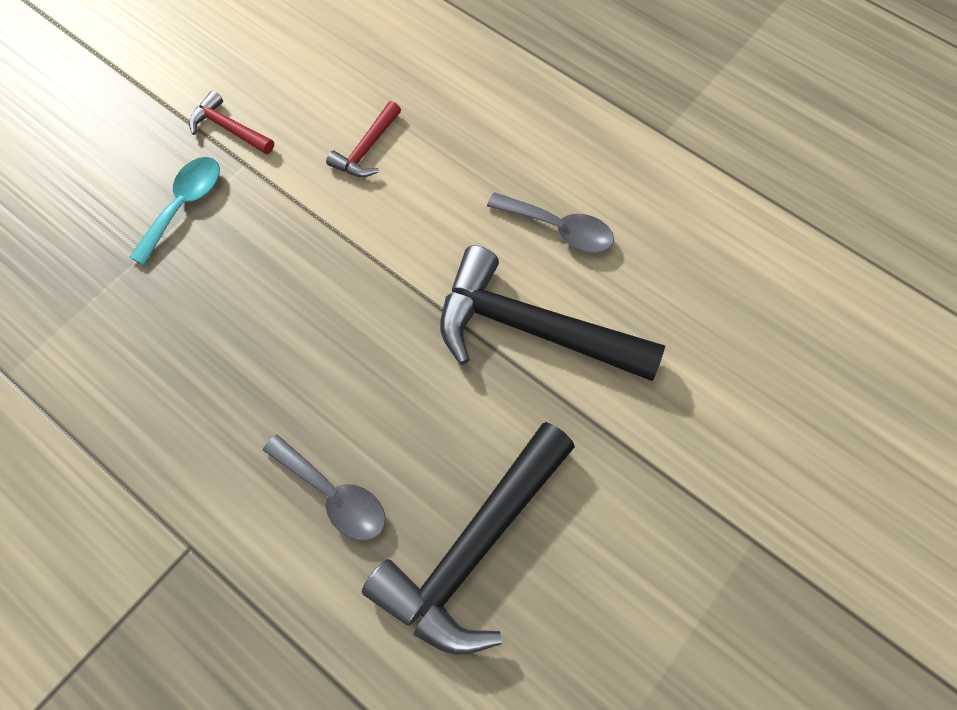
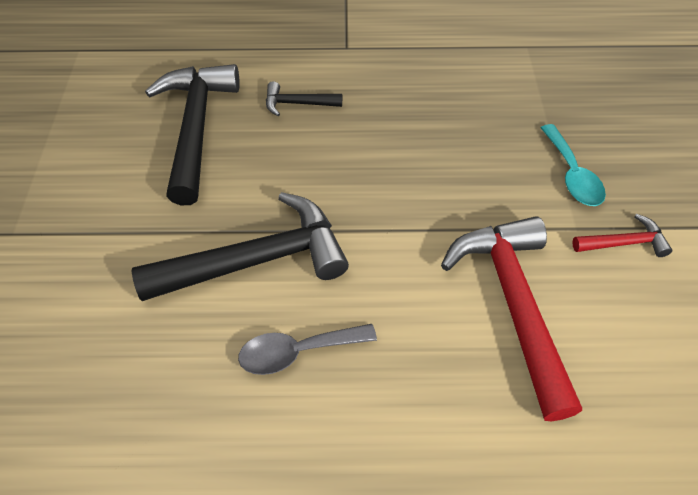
camera: 140 degrees right, 10 degrees down
(334, 495) = (297, 104): grey spoon -> black hammer
(366, 149) = (512, 303): red hammer -> red hammer, size x2.14

